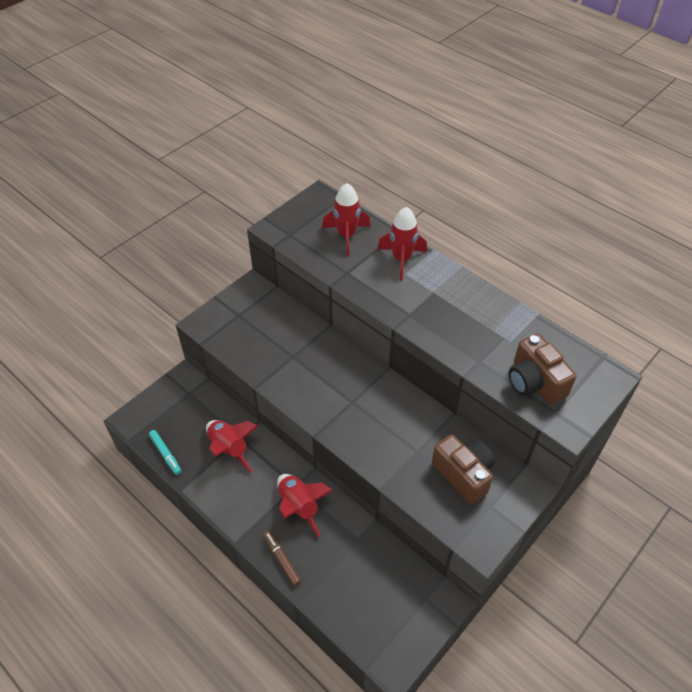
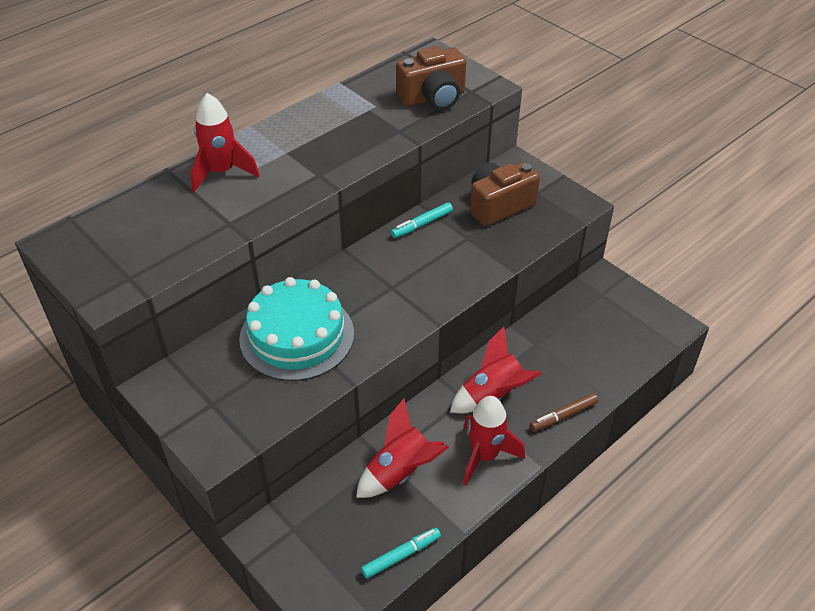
camera: 85 degrees left, 5 degrees down
(297, 350) = (297, 336): none -> turquoise cake
(346, 236) = (157, 219): red rocket -> red rocket (484, 456)
(427, 416) = (422, 224): none -> turquoise marker

